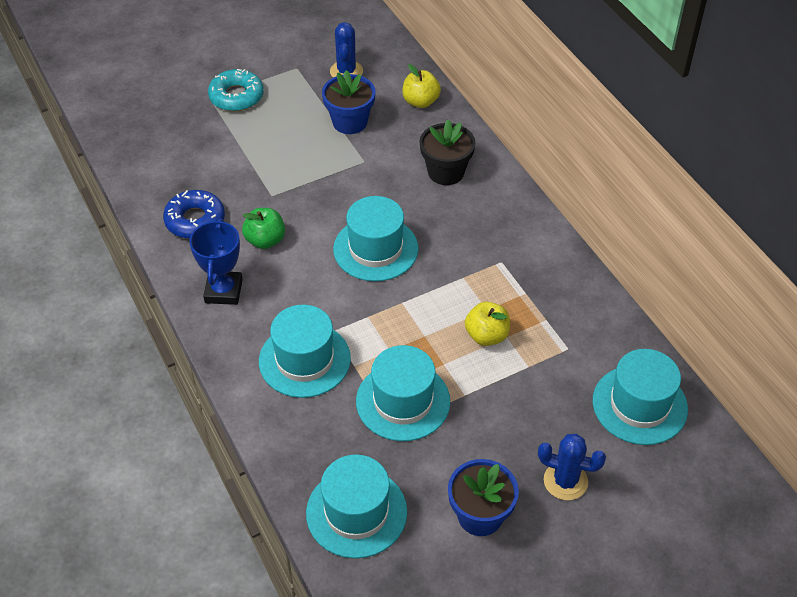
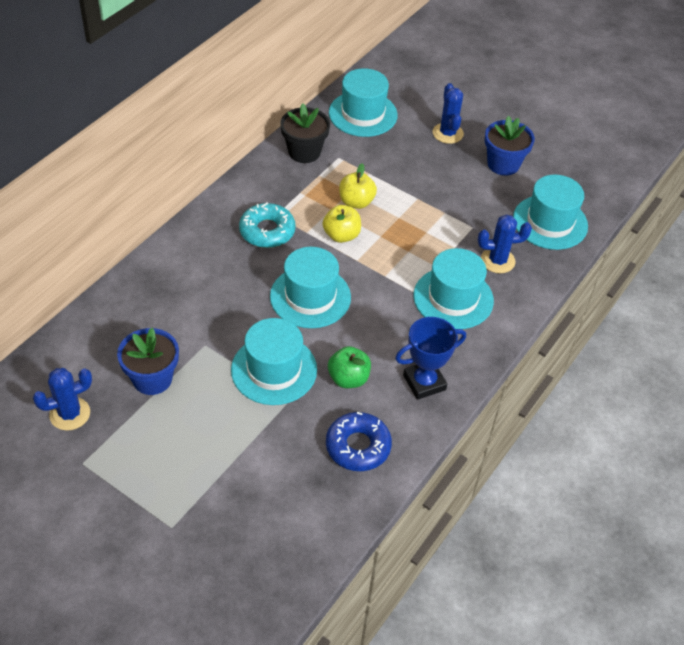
camera: 120 degrees left, 0 degrees up
(236, 96) = (158, 500): turquoise donut -> turquoise donut (267, 231)
(330, 425) = (497, 260): none -> blue cactus
(403, 401) = (447, 228): turquoise hat -> turquoise hat (274, 370)
(420, 101) = (94, 332): yellow apple -> yellow apple (341, 235)
(446, 172) = (188, 281): black flower pot -> black flower pot (304, 152)

